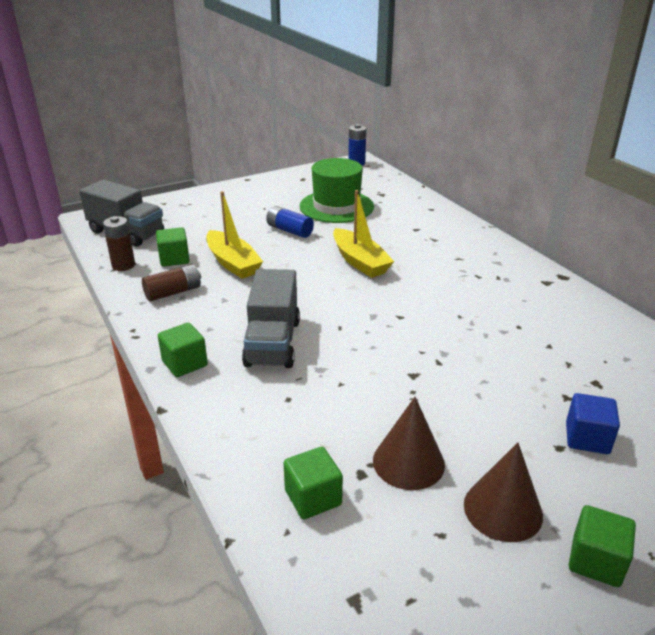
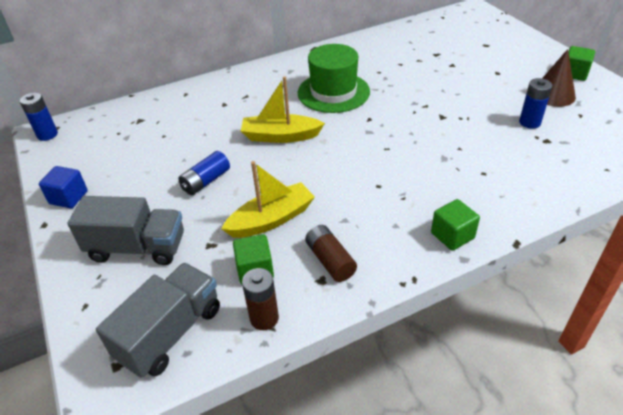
camera: 85 degrees left, 10 degrees up
(273, 343) = (413, 184): grey truck -> grey truck (137, 248)
(313, 498) = (575, 159): green cube -> none
(336, 206) = (158, 149): green hat -> green hat (333, 92)
(360, 262) = (280, 136): yellow boat -> yellow boat turned 150 degrees counterclockwise
(408, 462) = (529, 122): brown cone -> blue battery
(587, 438) = (487, 63): blue cube -> blue cube (69, 197)

